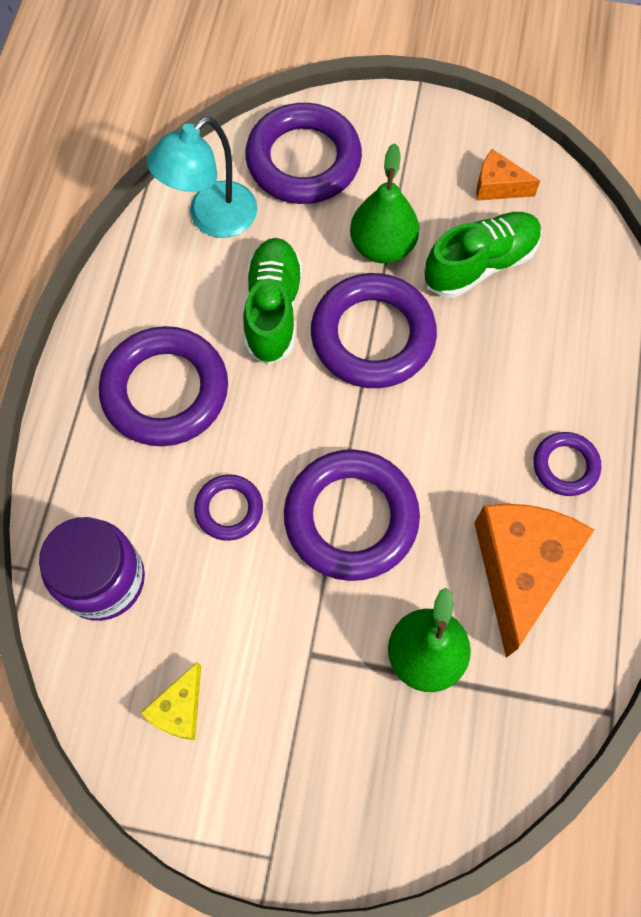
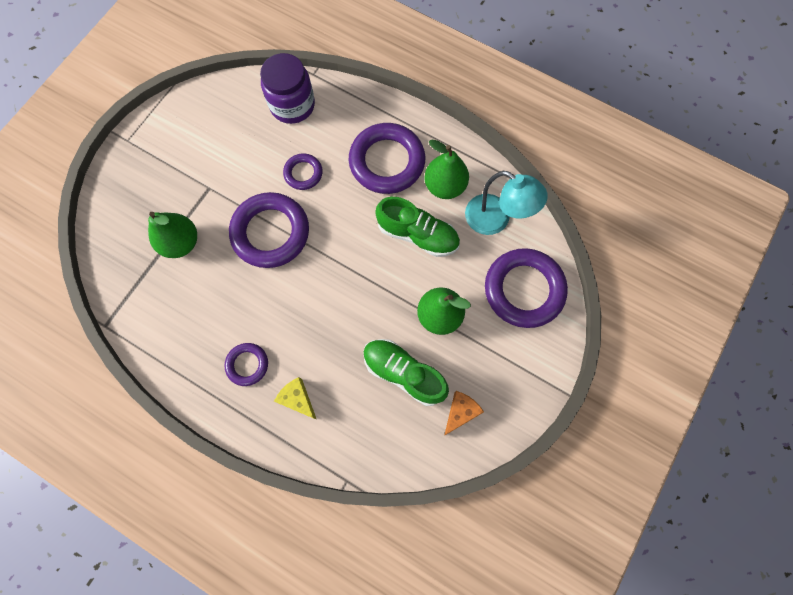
camera: 110 degrees right, 5 degrees up
(179, 709) = (212, 122): yellow cheese -> yellow cheese (297, 399)
(180, 298) = (445, 186): none -> green pear
(212, 219) = (495, 220): turquoise lamp -> turquoise lamp turned 150 degrees clockwise
(372, 336) = (378, 286): purple ring -> none
(480, 264) = (403, 373): green shoe -> green shoe turned 135 degrees clockwise
(520, 569) = (201, 311): orange cheese -> none

